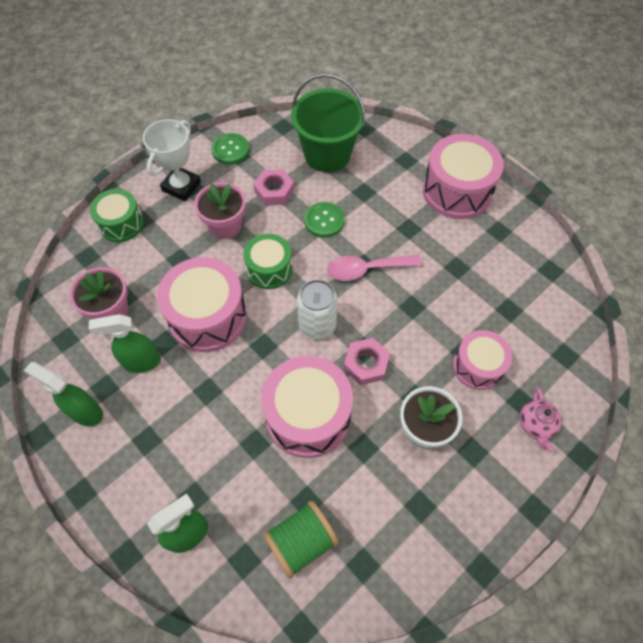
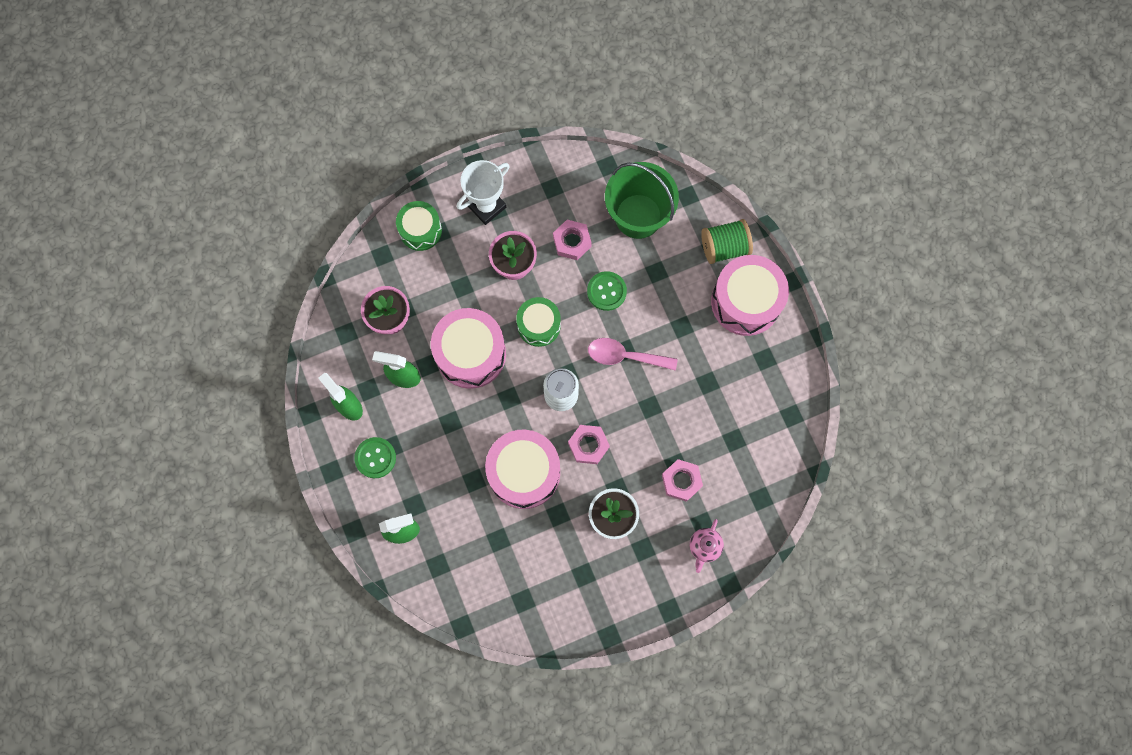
camera: 20 degrees right, 15 degrees up
(230, 150) = (546, 178): green button -> green button (375, 458)
(301, 542) = (484, 567): green spool -> green spool (724, 247)
(478, 366) = (681, 481): pink drum -> pink nut

